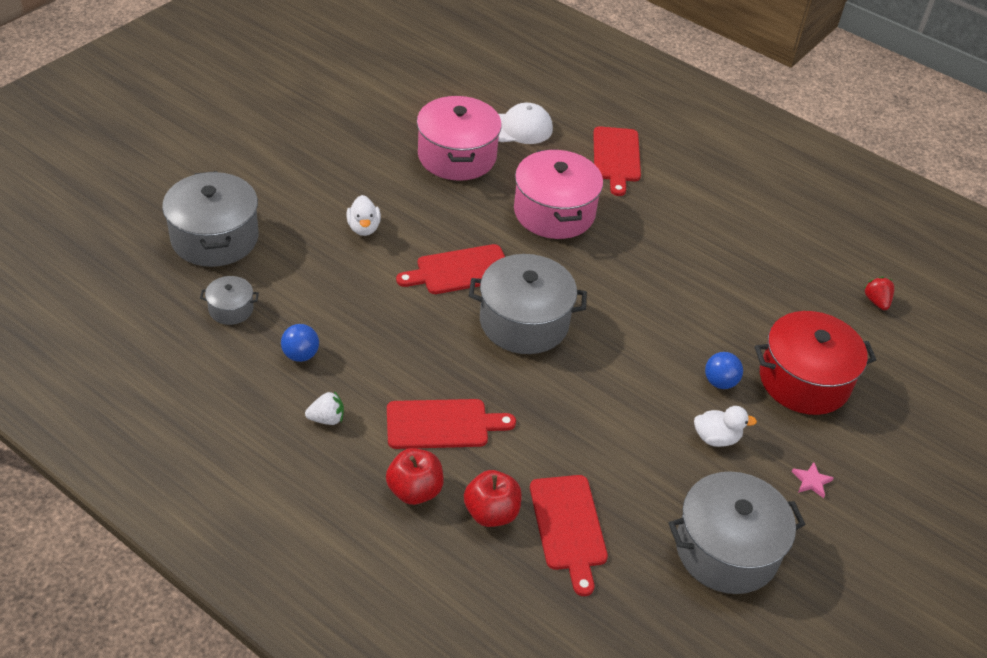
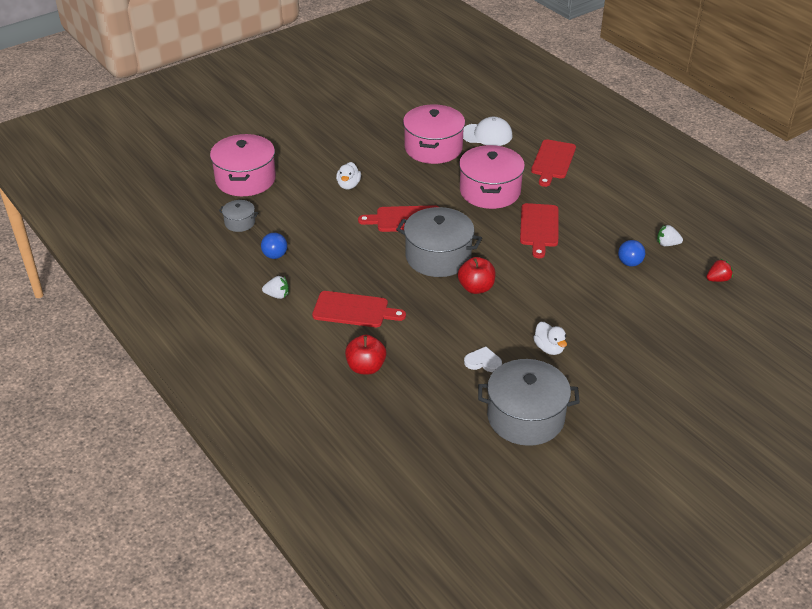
camera: 20 degrees right, 5 degrees down
(215, 238) = (245, 179): grey pot -> pink pot
(414, 490) = (319, 346): red apple -> red apple (476, 288)
(568, 527) = (416, 384): red cutting board -> red cutting board (539, 227)
(641, 474) = (483, 361): none -> white heart
(716, 438) = (549, 348): white duck -> white duck turned 45 degrees clockwise
(720, 382) = (568, 314): blue ball -> blue ball (629, 263)
(799, 260) = (667, 244): none -> white strawberry
(804, 380) = (634, 322): red pot -> none
(811, 481) = (610, 386): pink star -> none
(876, 301) = (718, 279): red strawberry -> red strawberry turned 60 degrees clockwise

